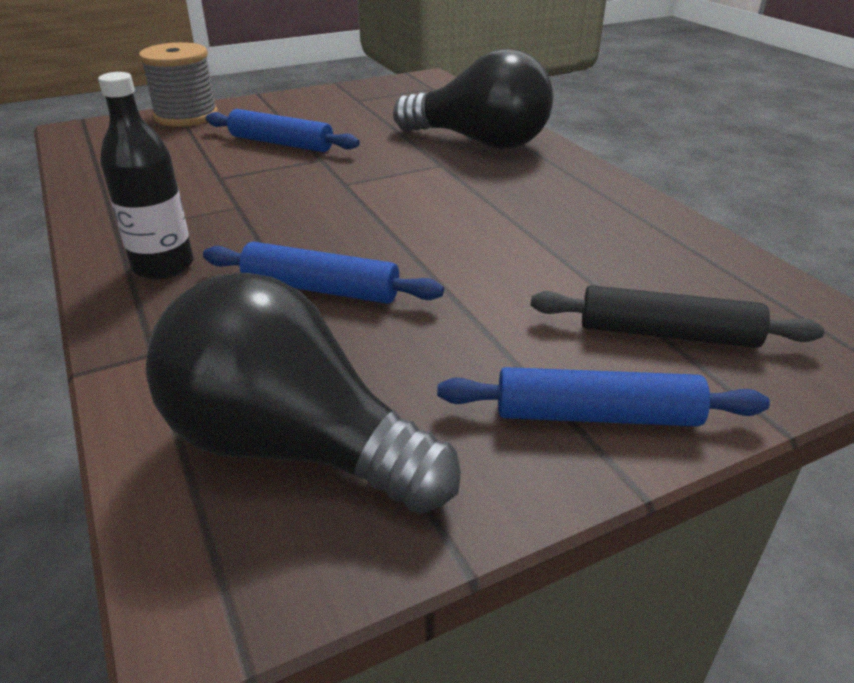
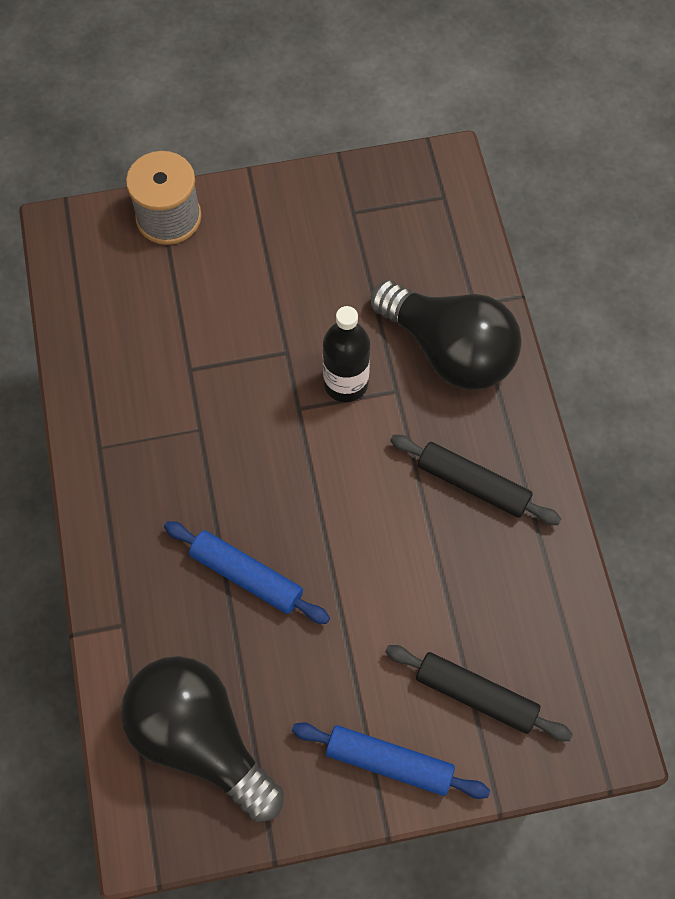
camera: 15 degrees right, 30 degrees up
(163, 266) = (134, 514): black bottle -> black bottle (345, 383)
(281, 143) = (255, 308): blue rolling pin -> none
(552, 200) = (473, 484): none -> black rolling pin

